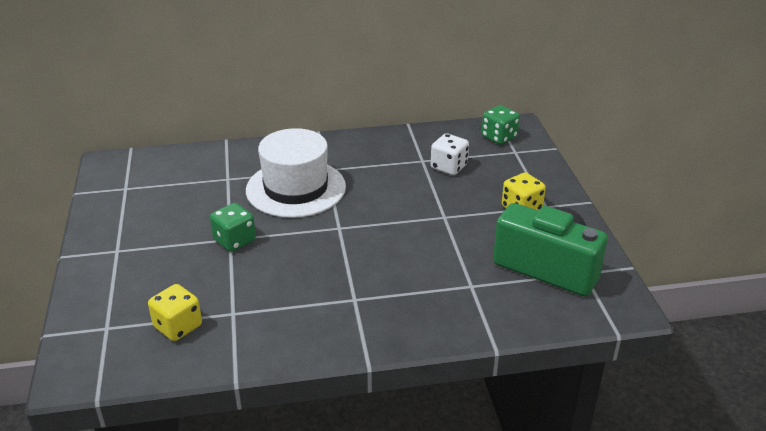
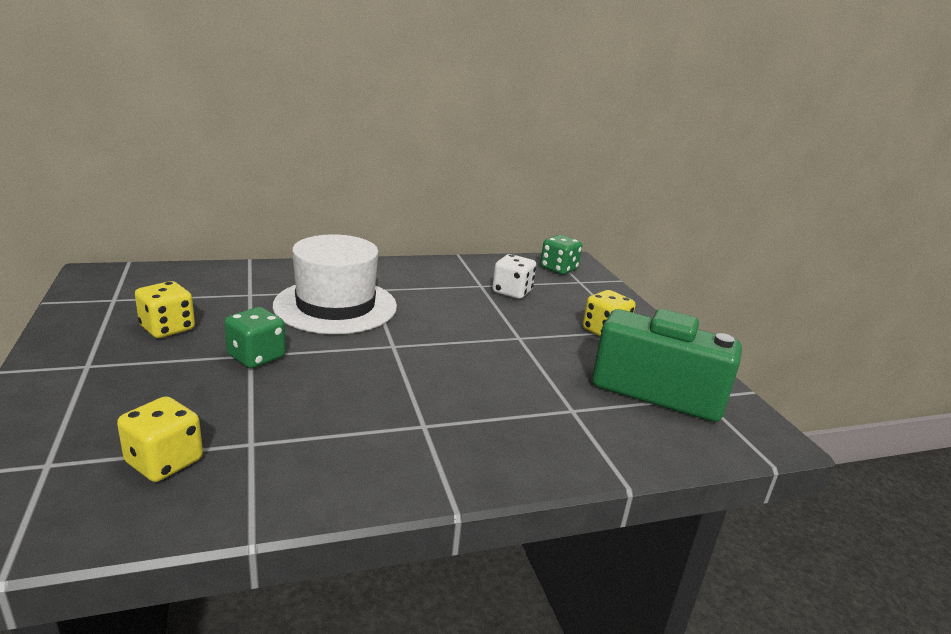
camera: 10 degrees left, 10 degrees down
(168, 215) = (167, 328): none -> yellow dice

